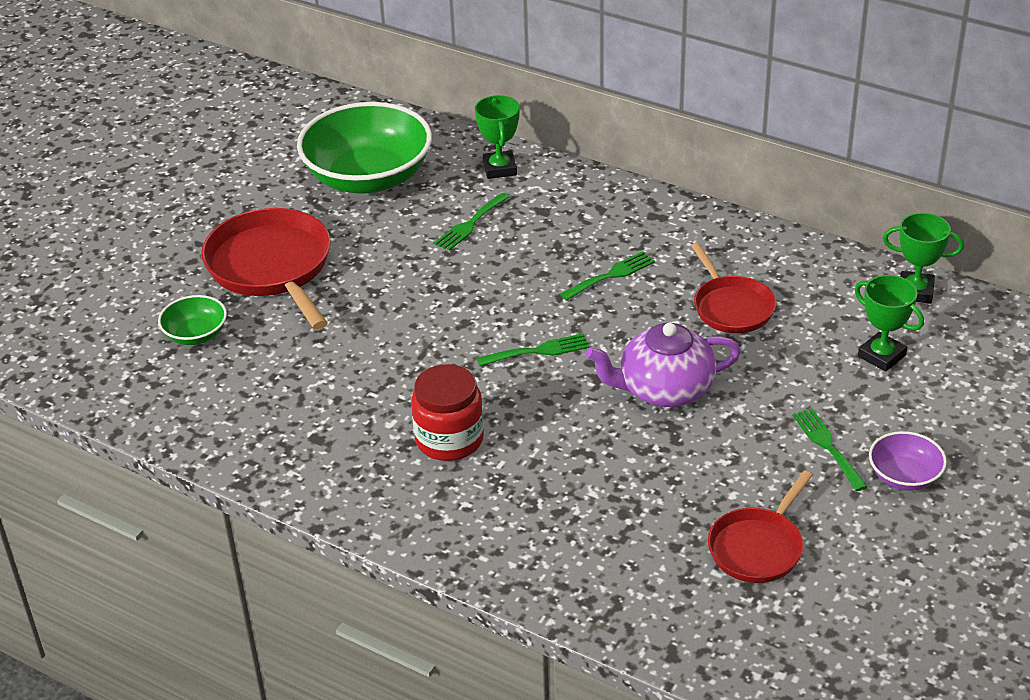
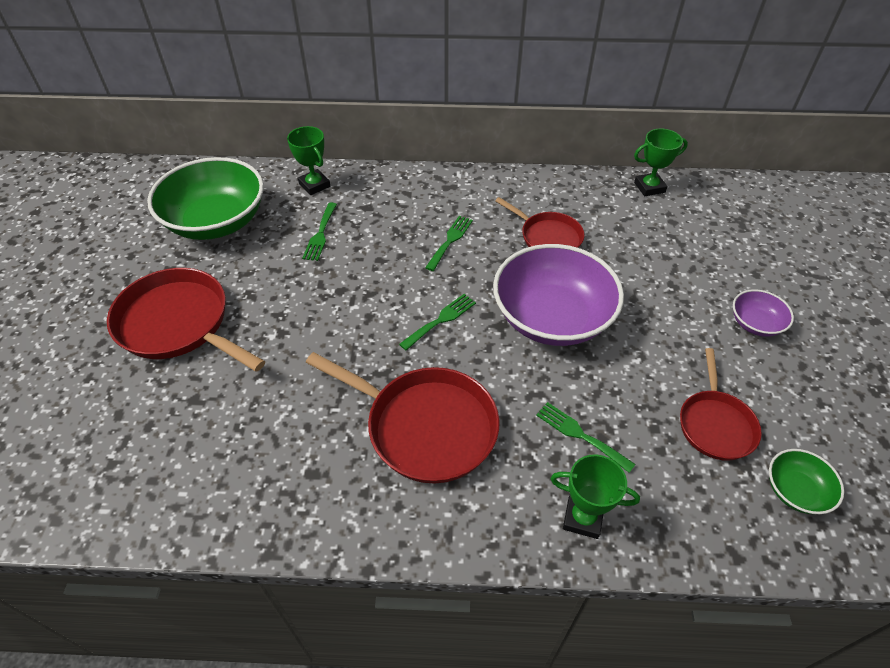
camera: 30 degrees left, 10 degrees up
(196, 334) = (142, 412): green bowl -> green bowl (795, 491)
(449, 439) = (425, 427): red jar -> red pan
(664, 389) = (552, 317): purple teapot -> purple bowl
(827, 446) = (691, 320): green fork -> green fork (580, 435)
(881, 356) = (667, 239): green trophy -> green trophy (582, 518)

